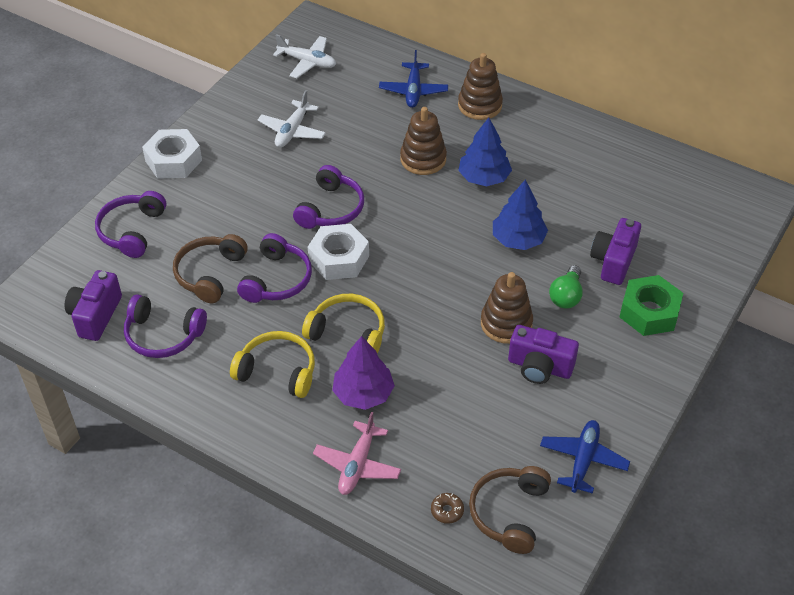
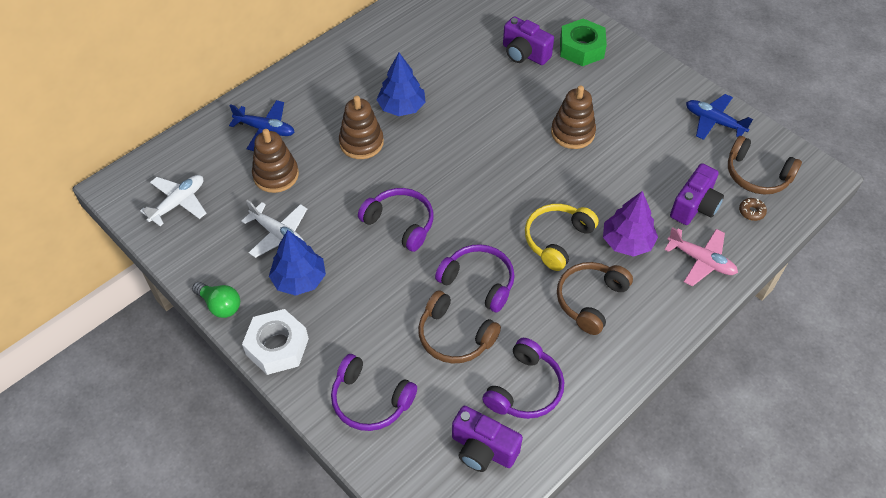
camera: 75 degrees left, 5 degrees up
(277, 371) = (590, 300): yellow headphones -> brown headphones
(339, 258) = (466, 229): white nut -> none
(480, 105) = (308, 88): brown stacking toy -> brown stacking toy (276, 175)
(518, 239) = (482, 103): blue tree -> blue tree (299, 279)
(539, 367) = (622, 124): purple camera -> purple camera (694, 206)
(566, 296) = (553, 90): green light bulb -> green light bulb (220, 305)

